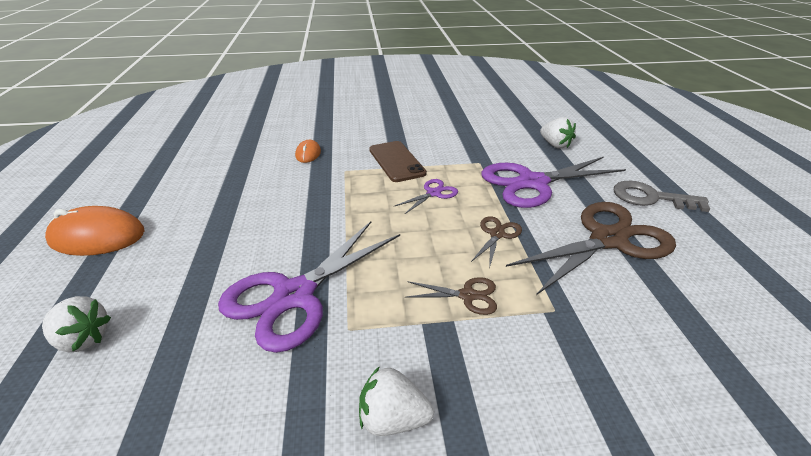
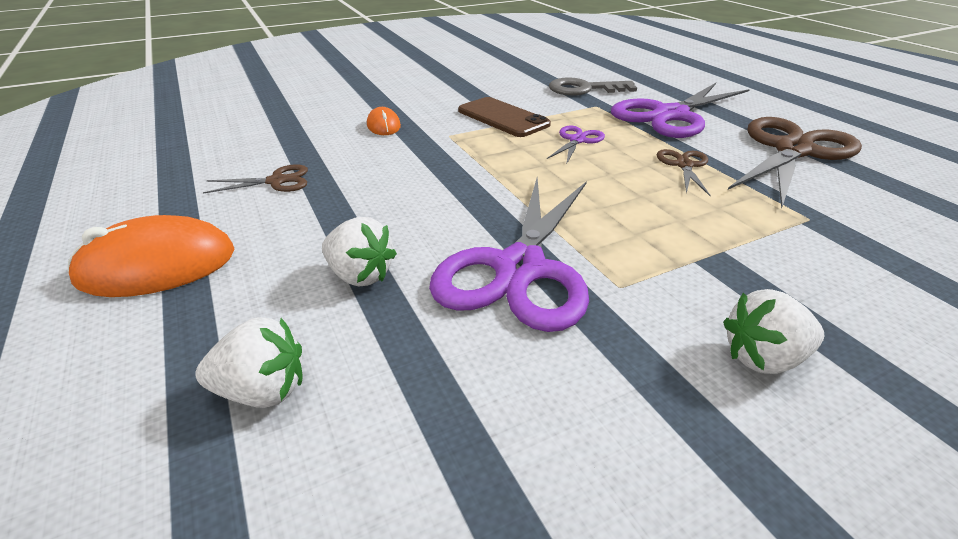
camera: 20 degrees left, 0 degrees up
(467, 295) = (714, 225): brown scissors -> brown scissors (276, 181)
(555, 145) = (657, 80): white strawberry -> white strawberry (360, 275)
(651, 198) = (792, 110): grey key -> grey key (584, 89)

